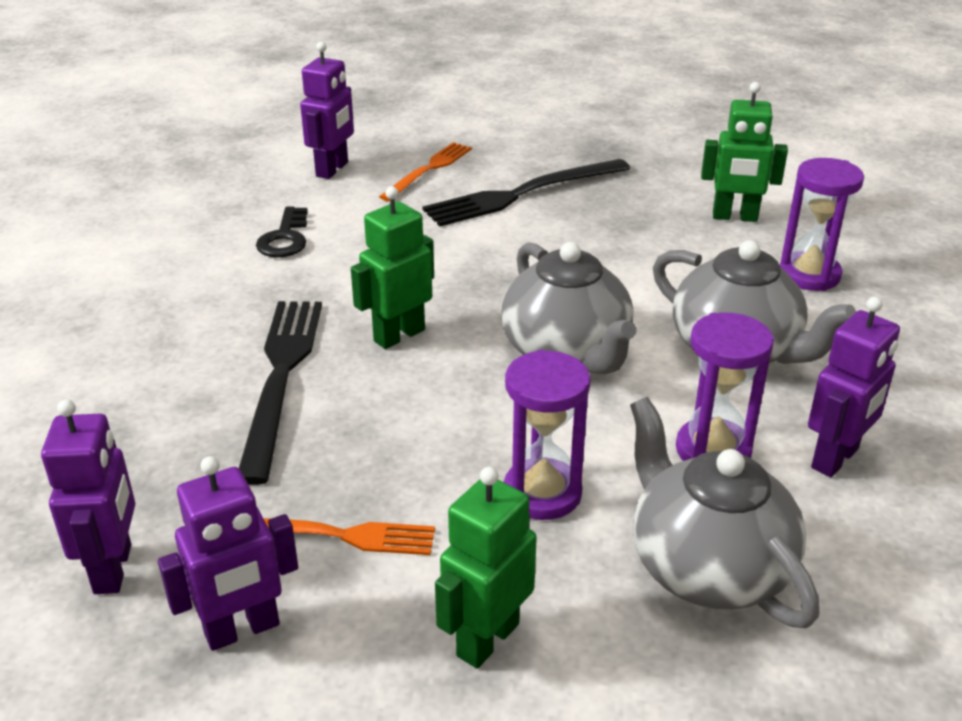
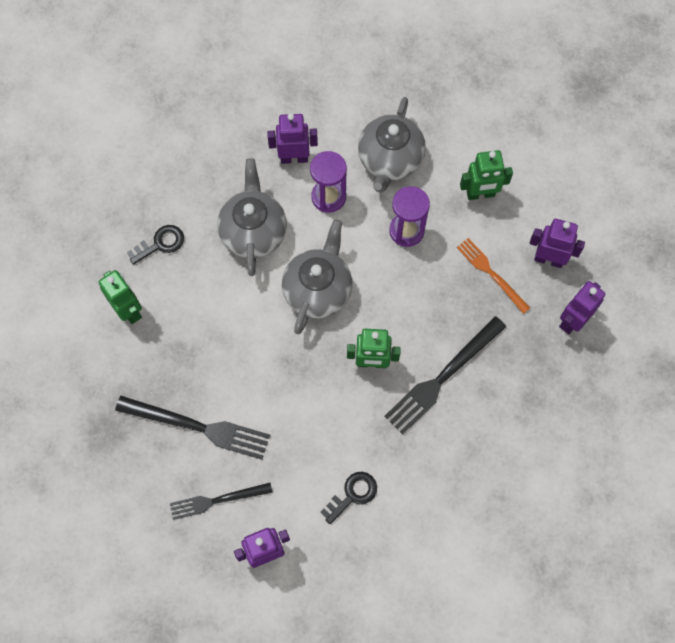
camera: 135 degrees left, 35 degrees up
(428, 170) = (217, 500): orange fork -> black fork
(809, 275) = (160, 243): purple hourglass -> black key

